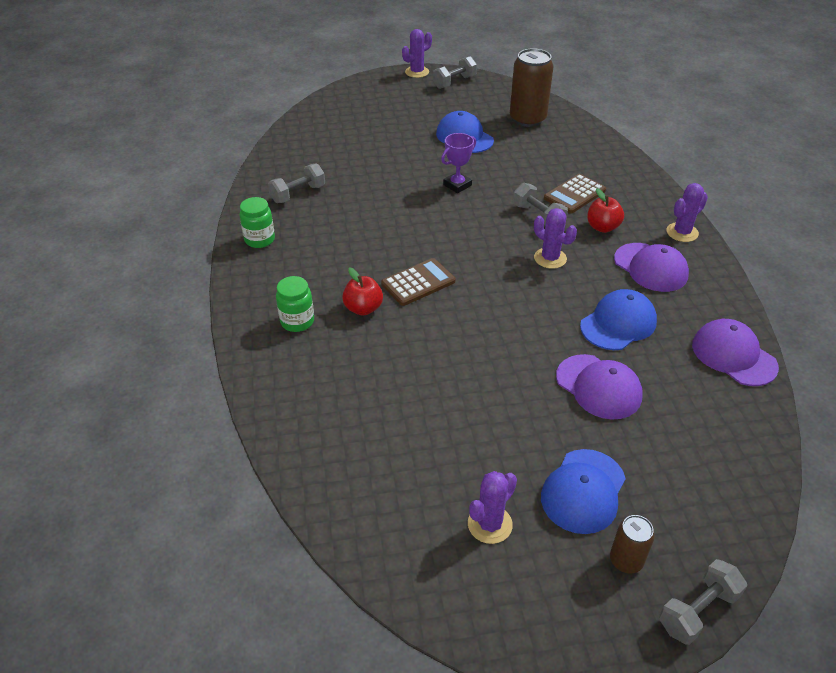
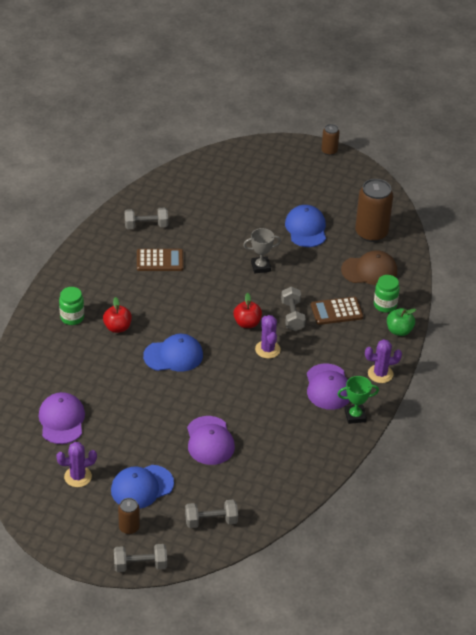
camera: 30 degrees right, 0 degrees up
(260, 240) = (94, 250): green jar -> green jar (385, 305)
(417, 72) = (329, 151): purple cactus -> brown can
(418, 283) = (166, 326): brown calculator -> brown calculator (160, 260)
(454, 82) = (349, 173): grey dumbbell -> grey dumbbell (211, 521)
(457, 185) = (260, 267): purple trophy -> grey trophy
(562, 149) = (369, 271): none -> brown cap
(602, 227) = (328, 344): red apple -> red apple (247, 323)
(618, 323) = (264, 411): blue cap -> blue cap (173, 356)
(650, 187) = (399, 331): none -> green apple
(709, 283) = (355, 416): none -> green trophy
(733, 355) = (313, 465): purple cap -> purple cap (62, 420)

